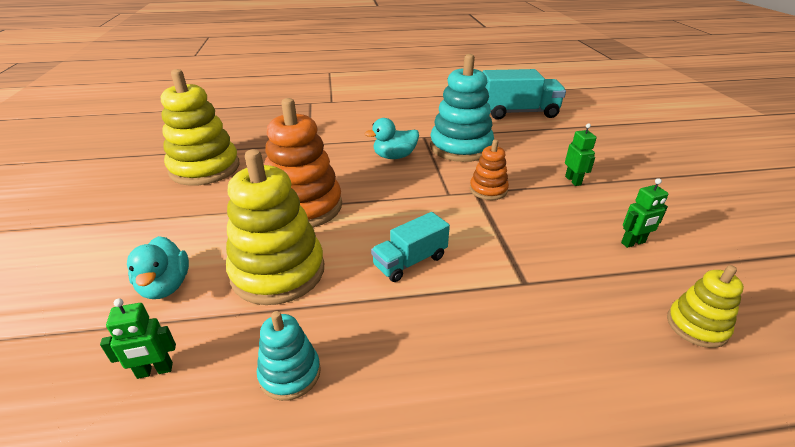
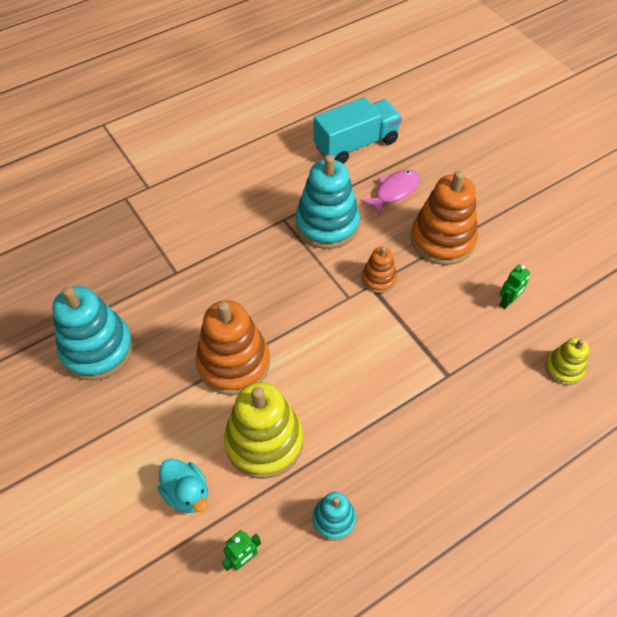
camera: 25 degrees left, 20 degrees up
(205, 168) = (97, 349): yellow stacking toy -> turquoise stacking toy
(394, 156) = (272, 261): turquoise duck -> none
(410, 261) = (357, 388): turquoise truck -> none
(538, 142) = (394, 191): none -> pink fish
(573, 180) = (442, 239): green robot -> orange stacking toy

